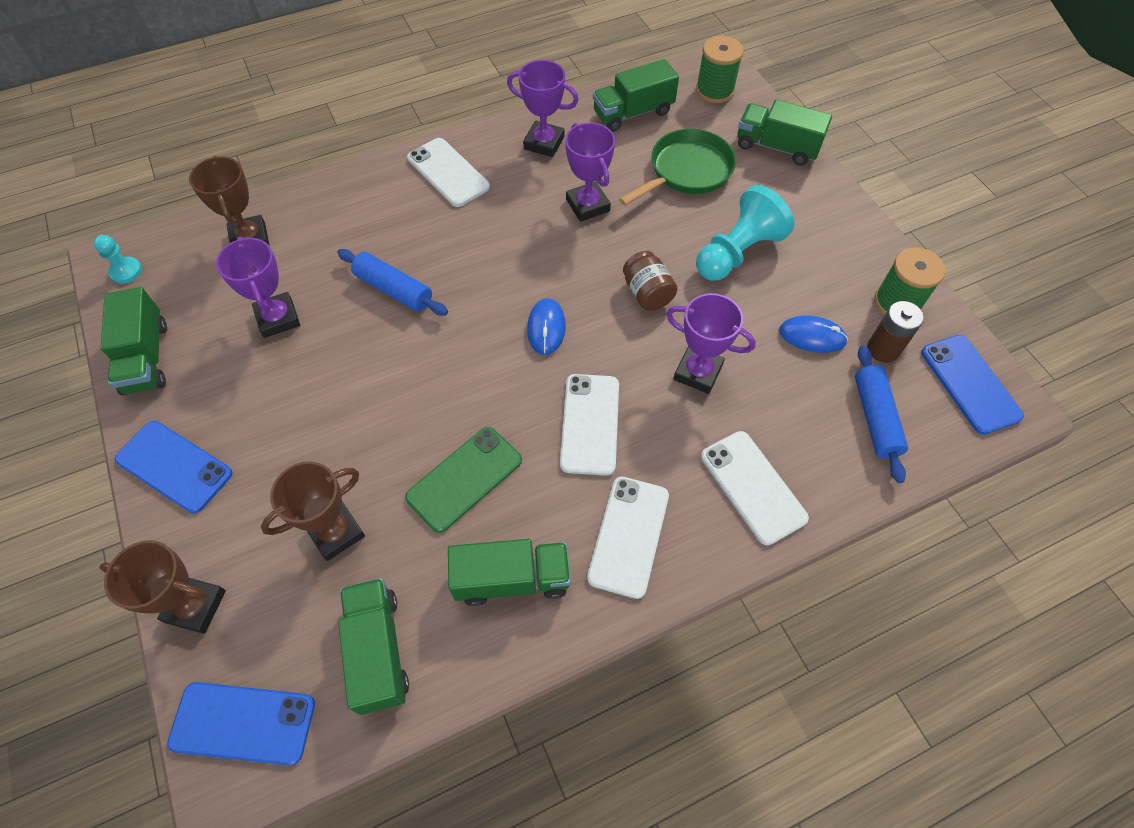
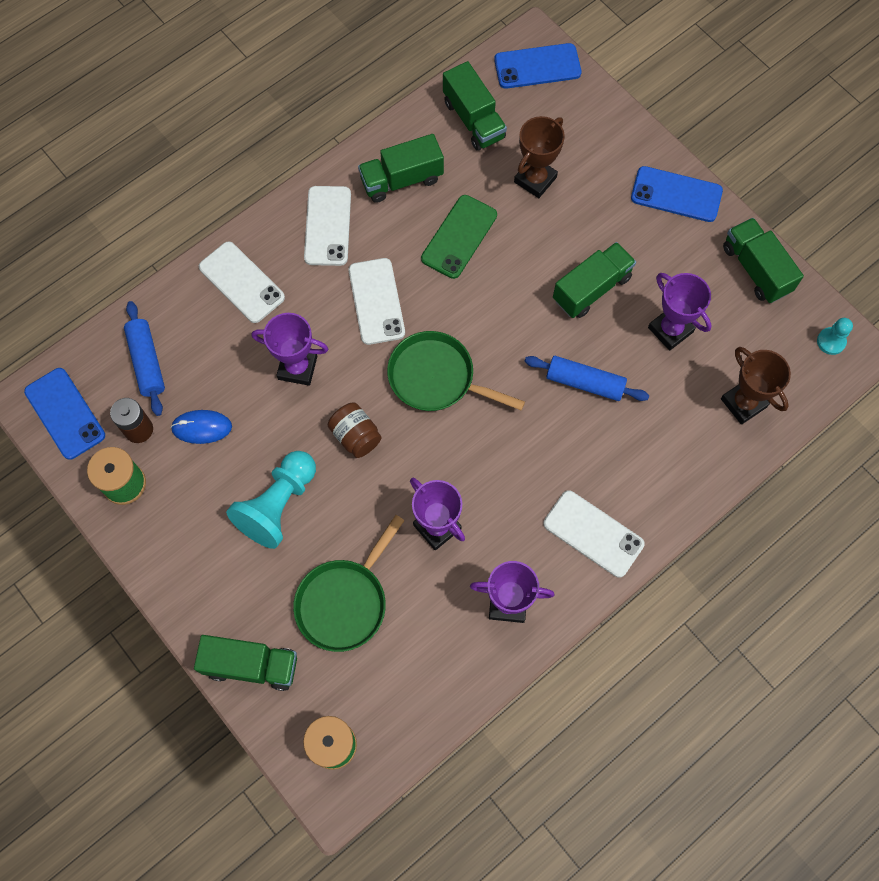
camera: 165 degrees right, 10 degrees up
(195, 606) = (604, 116): brown trophy -> none
(546, 328) = (436, 378): blue mouse -> green pan
(633, 113) = (421, 678): green truck -> green truck (591, 288)

